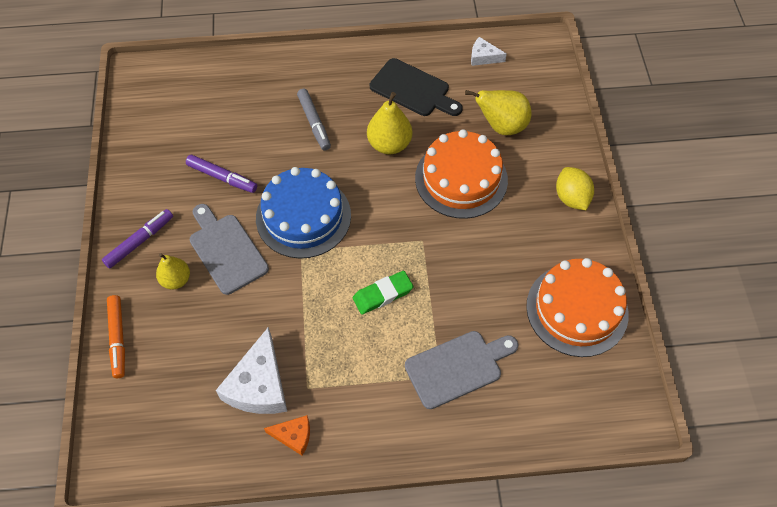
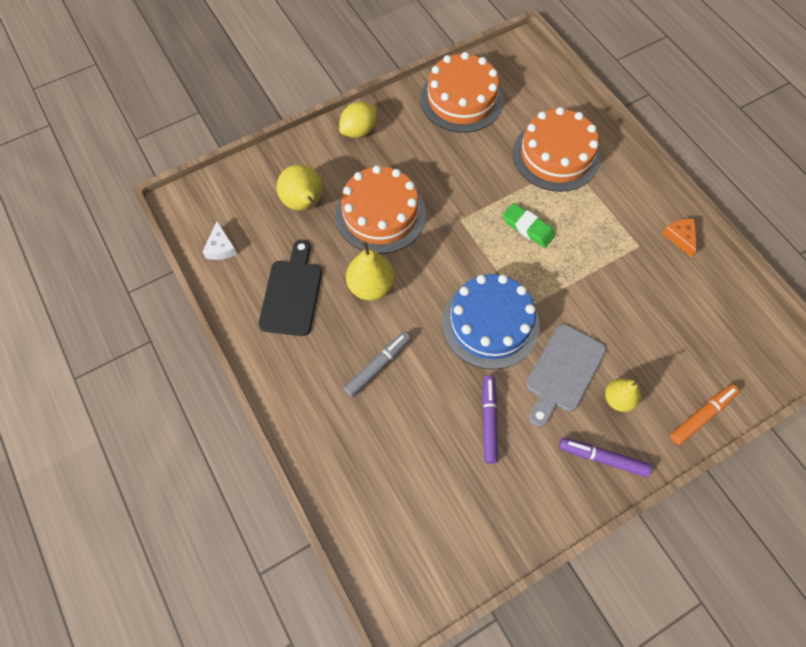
camera: 115 degrees left, 5 degrees up
(259, 385) = (660, 280): white cheese -> none
(458, 367) = (556, 155): grey cutting board -> orange cake

